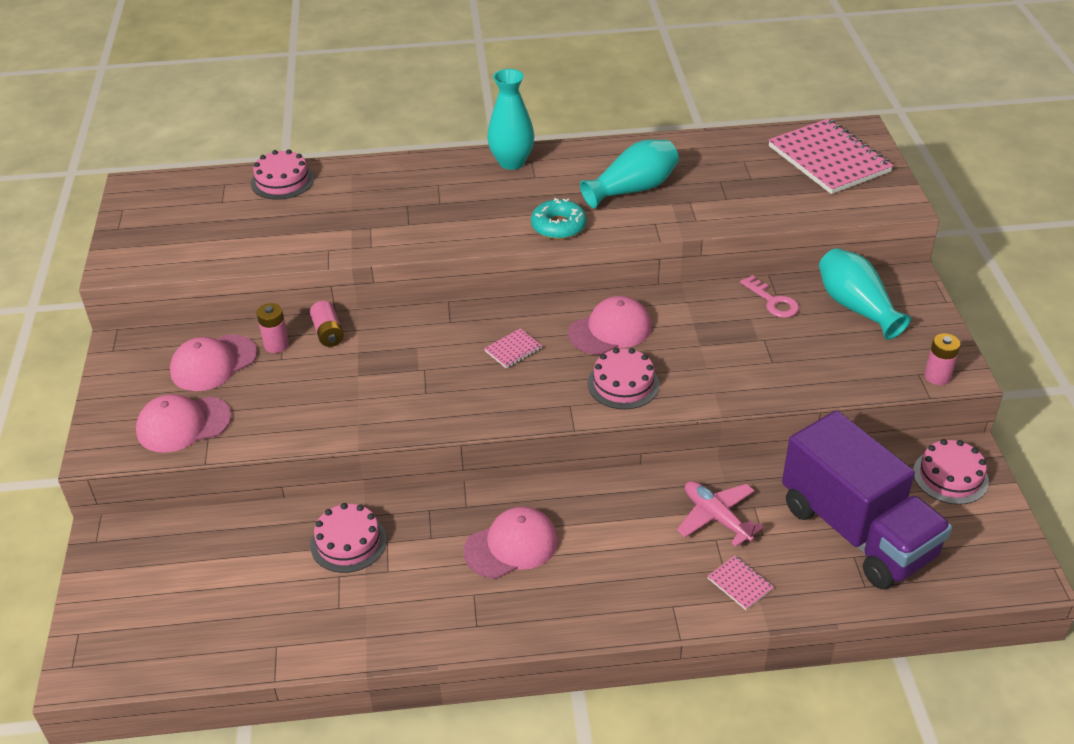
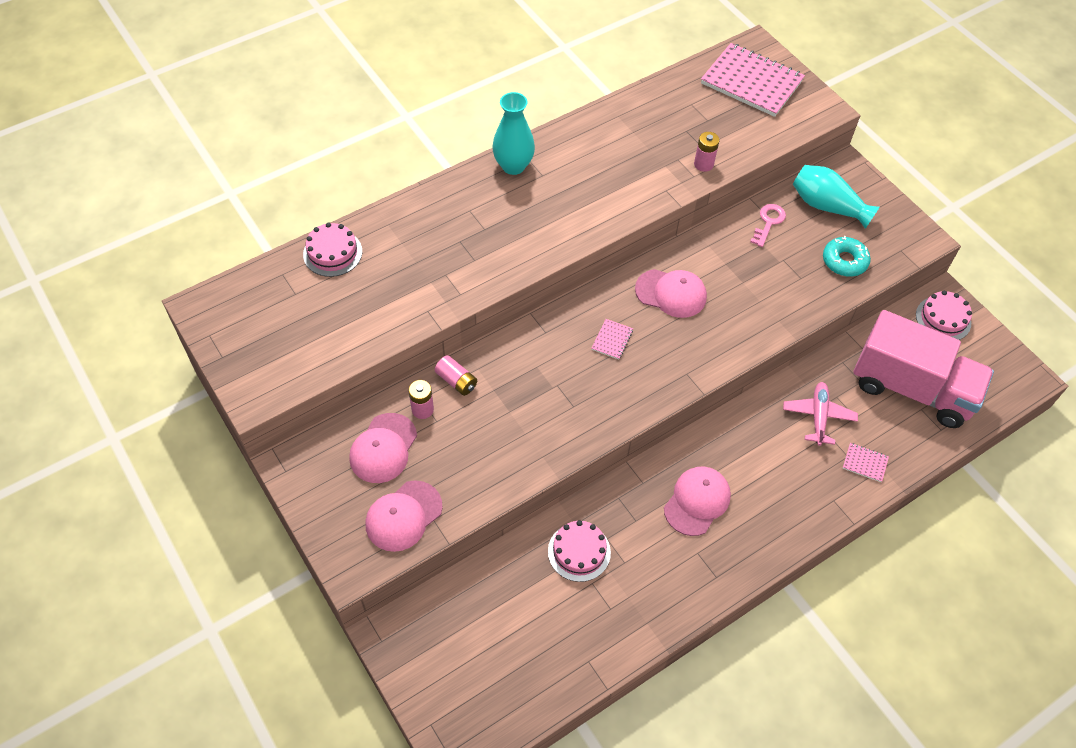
camera: 30 degrees left, 15 degrees up
(558, 226) = (595, 219): turquoise donut -> turquoise donut (844, 261)
(610, 330) = (671, 293): pink cap -> pink cap turned 75 degrees clockwise
(623, 384) = (712, 339): pink cake -> none
(633, 189) = (627, 161): turquoise vase -> none
(716, 517) = (818, 416): pink plane -> pink plane turned 75 degrees clockwise
(773, 301) = (768, 222): pink key -> pink key turned 90 degrees counterclockwise
(857, 531) = (912, 388): purple truck -> pink truck
(937, 376) = (914, 248): pink battery -> pink battery (703, 164)

